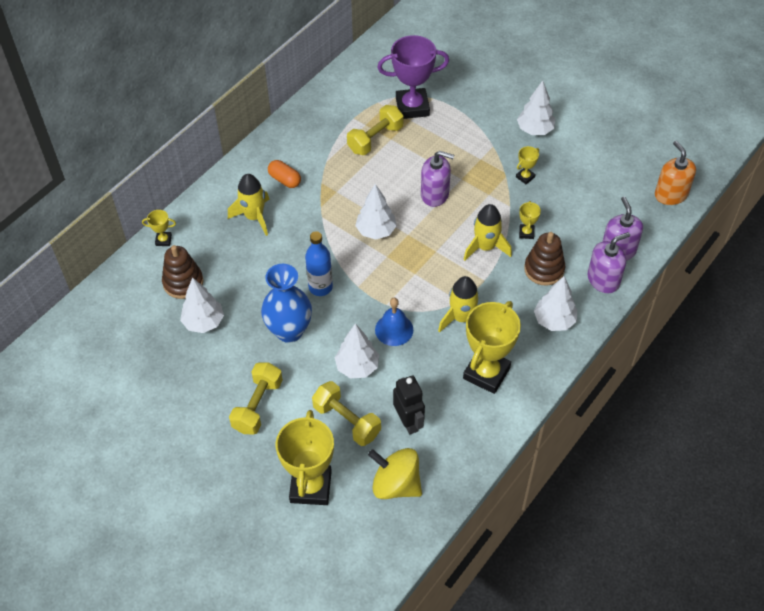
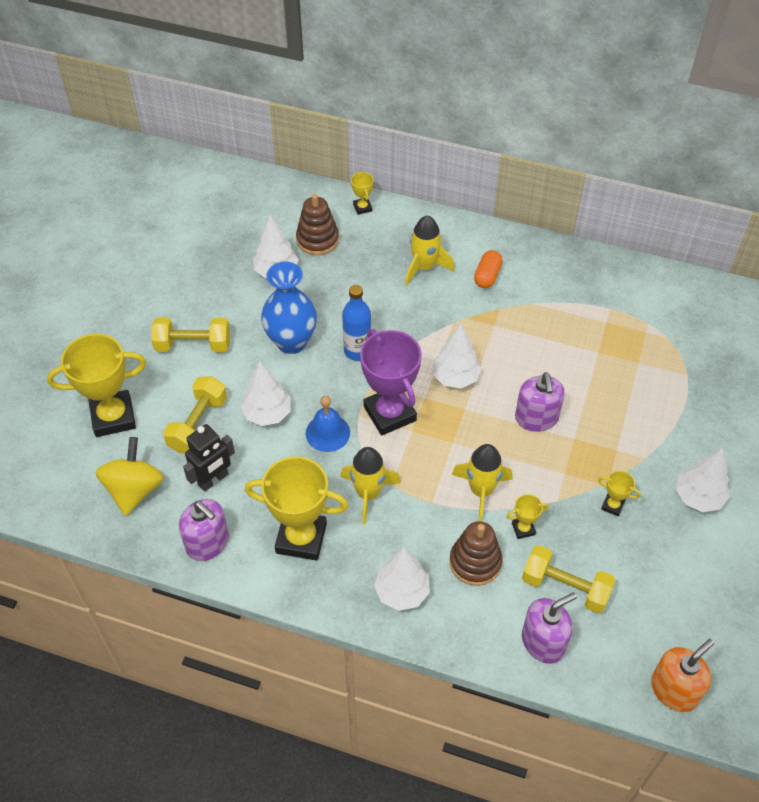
camera: 70 degrees right, 0 degrees up
(375, 139) = (589, 337): yellow dumbbell -> yellow dumbbell (565, 587)
(412, 107) = (660, 358): purple trophy -> purple trophy (390, 413)
(603, 280) = (488, 634): purple soap dispenser -> purple soap dispenser (208, 543)

